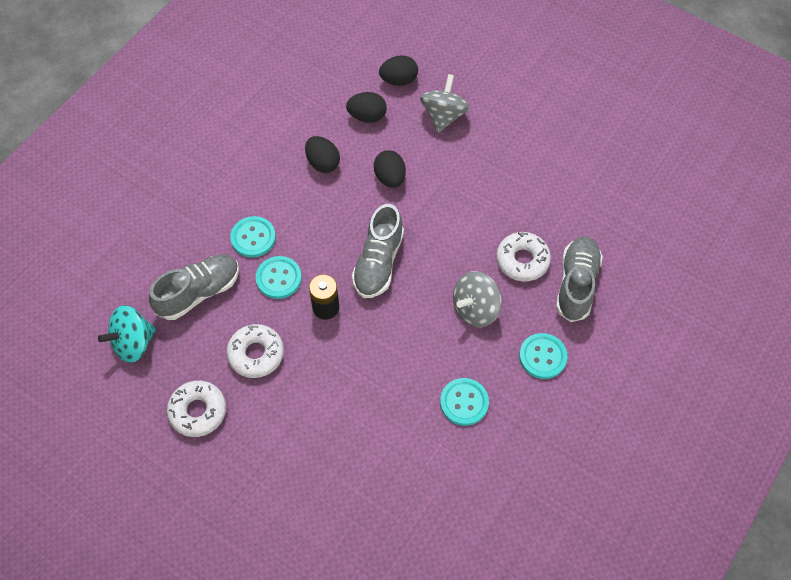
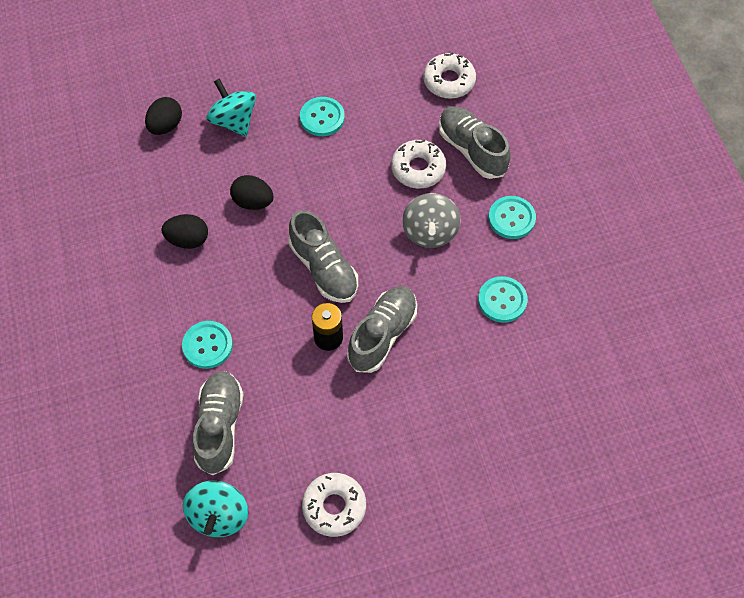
camera: 50 degrees left, 0 degrees up
(256, 354) = (322, 422): white donut -> white donut (449, 81)
(279, 278) = (266, 353): turquoise button -> turquoise button (322, 118)
(360, 341) = (382, 335): none -> grey shoe
(367, 116) = (176, 174): black egg -> none
(443, 115) = (234, 121): grey spinning top -> turquoise spinning top

